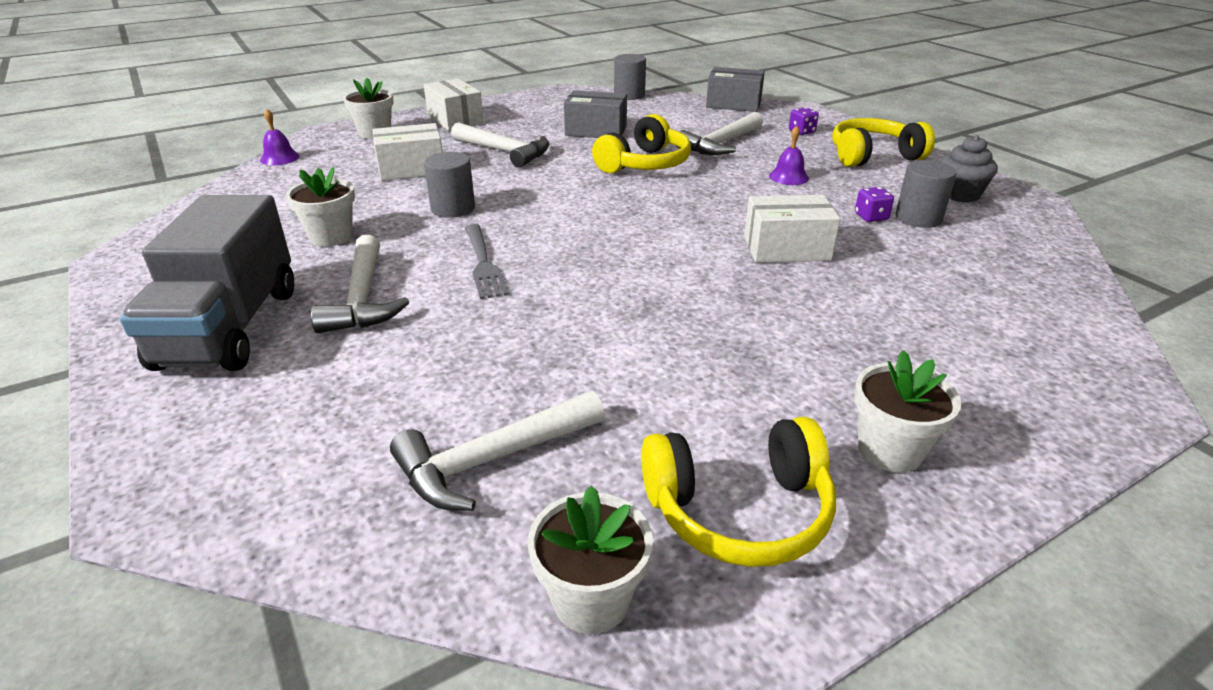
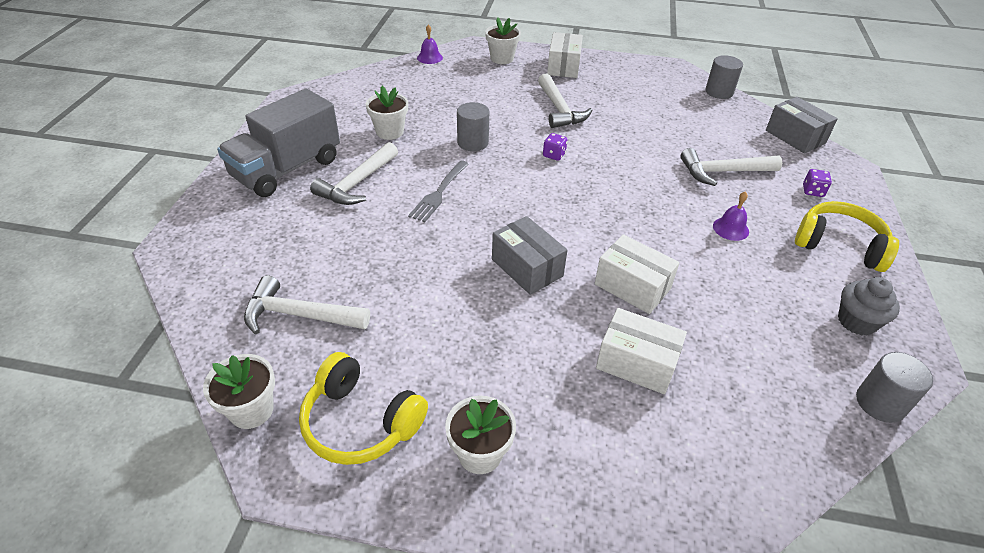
camera: 40 degrees right, 10 degrees up
(411, 169) = (487, 99): white box -> white box (636, 363)
(596, 131) = (645, 117): grey box -> grey box (527, 268)
(644, 164) = (638, 164): yellow headphones -> none
(871, 217) = (740, 298): purple dice -> purple dice (554, 155)
(918, 218) = (779, 321): grey cylinder -> grey cylinder (880, 403)

